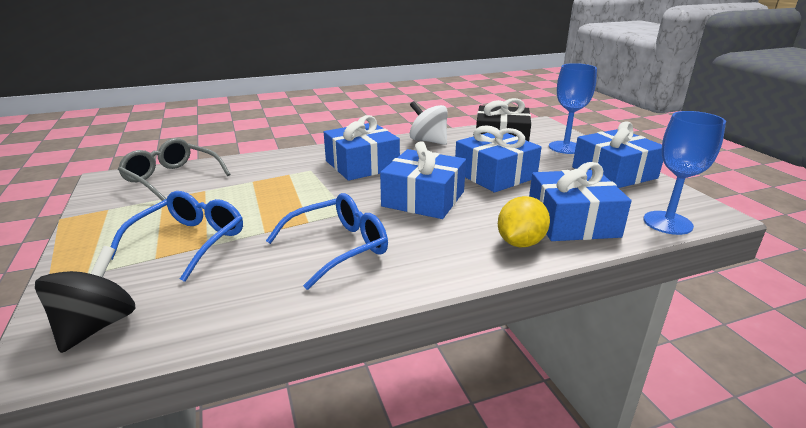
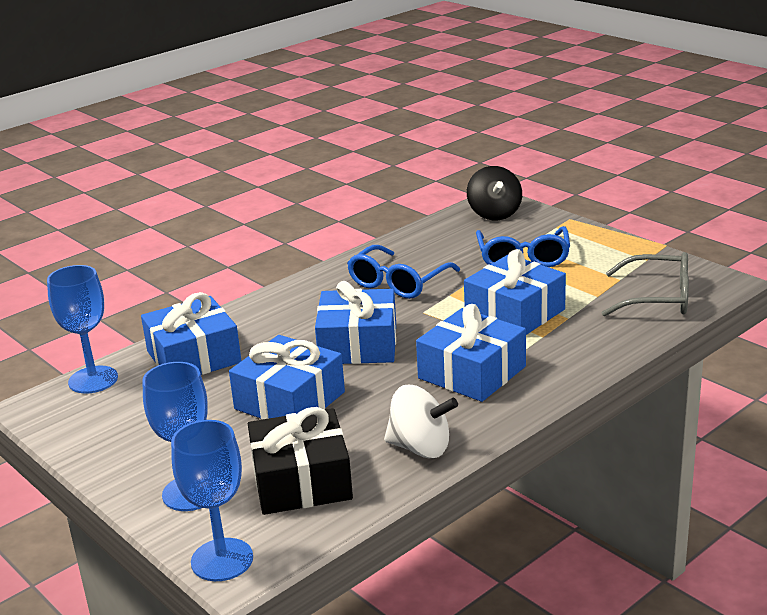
camera: 160 degrees right, 0 degrees up
(520, 243) = (243, 323): yellow lemon -> none
(547, 126) = (222, 560): none -> blue goblet
(614, 172) = (127, 448): blue gift -> blue gift (515, 313)

